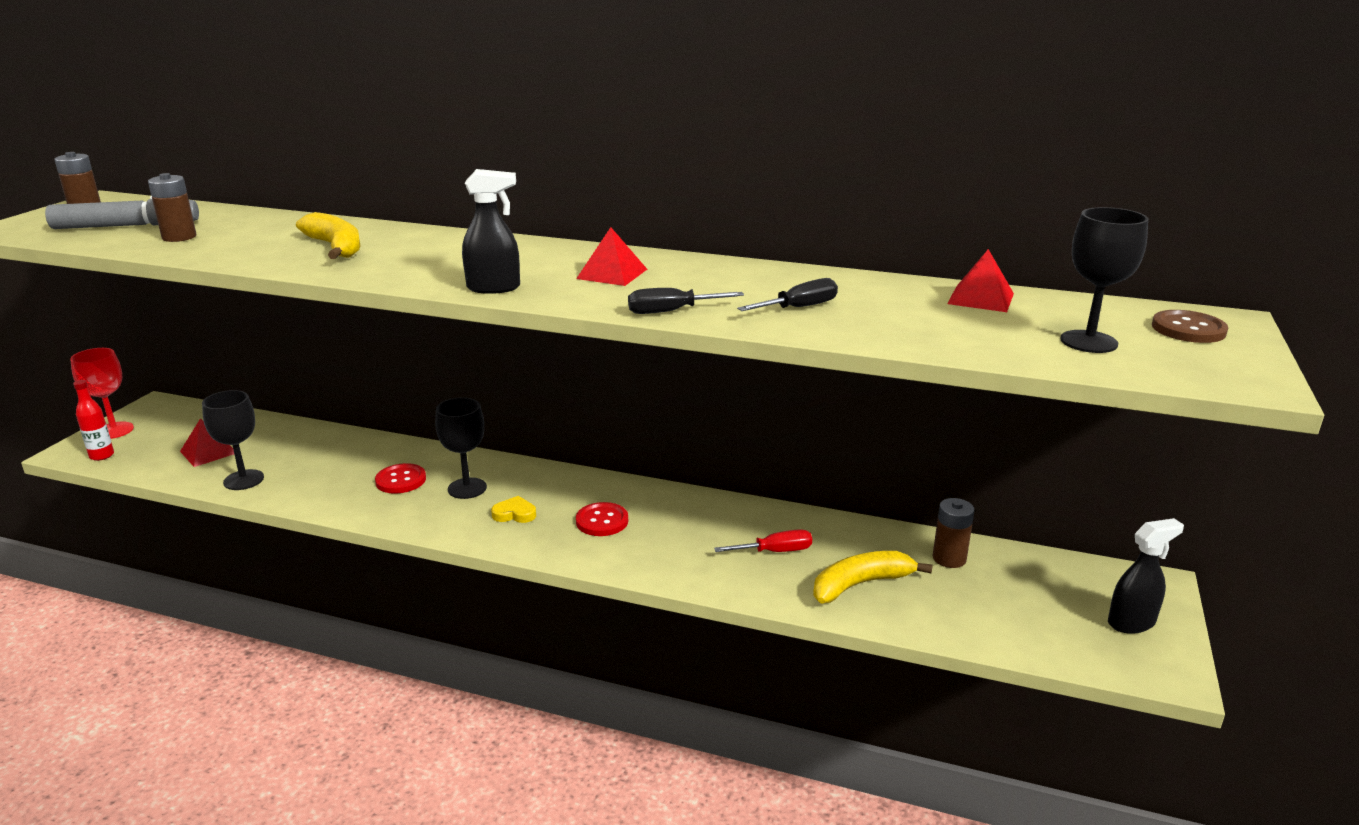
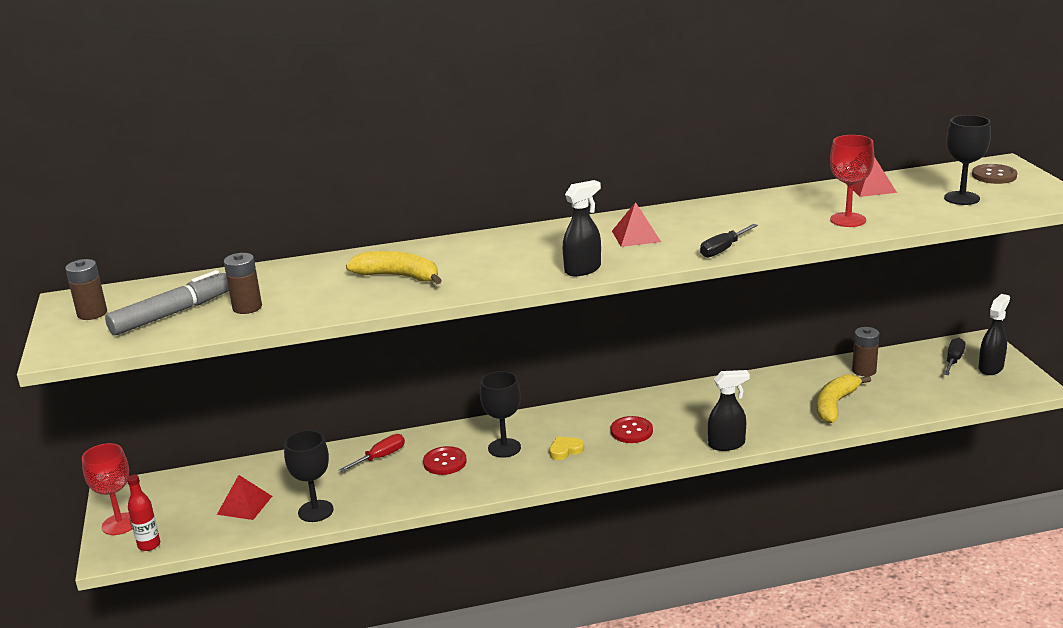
camera: 30 degrees left, 0 degrees up
(677, 577) = (727, 444): none -> black spray bottle
(775, 551) = (764, 406): red screwdriver -> red screwdriver (380, 457)
(799, 308) = (788, 224): black screwdriver -> black screwdriver (953, 360)
(881, 323) = (848, 220): none -> red goblet

